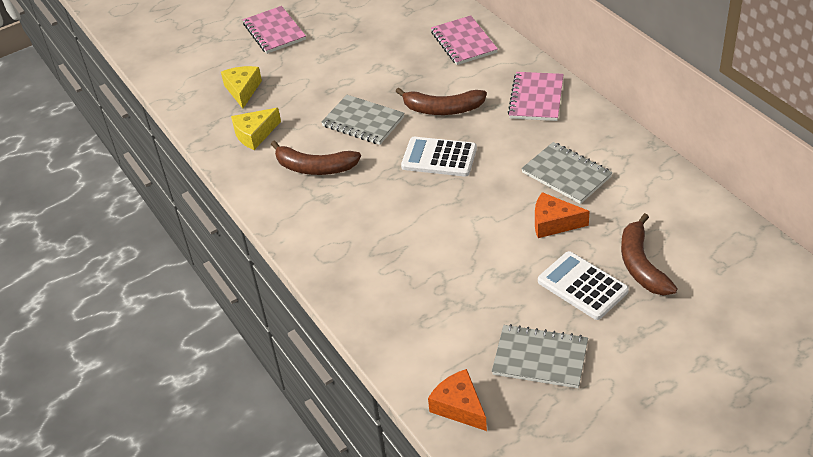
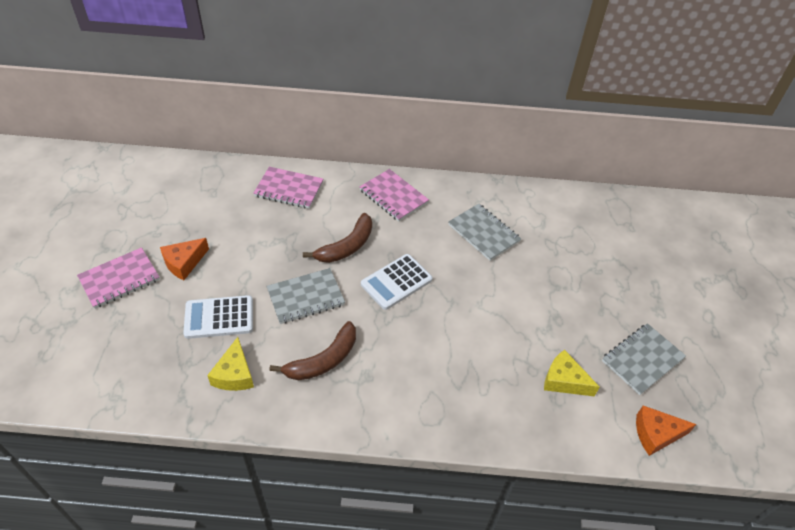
camera: 60 degrees left, 5 degrees up
(243, 90) = (166, 347): yellow cheese -> yellow cheese (564, 380)
(274, 32) = (119, 279): pink notebook -> pink notebook turned 45 degrees counterclockwise
(554, 223) = (523, 269): orange cheese -> orange cheese (184, 263)
(566, 175) = (483, 233): grey notebook -> grey notebook turned 60 degrees clockwise
(582, 286) = (593, 295): white calculator -> white calculator (219, 317)
(641, 265) = (598, 257): brown banana -> none

